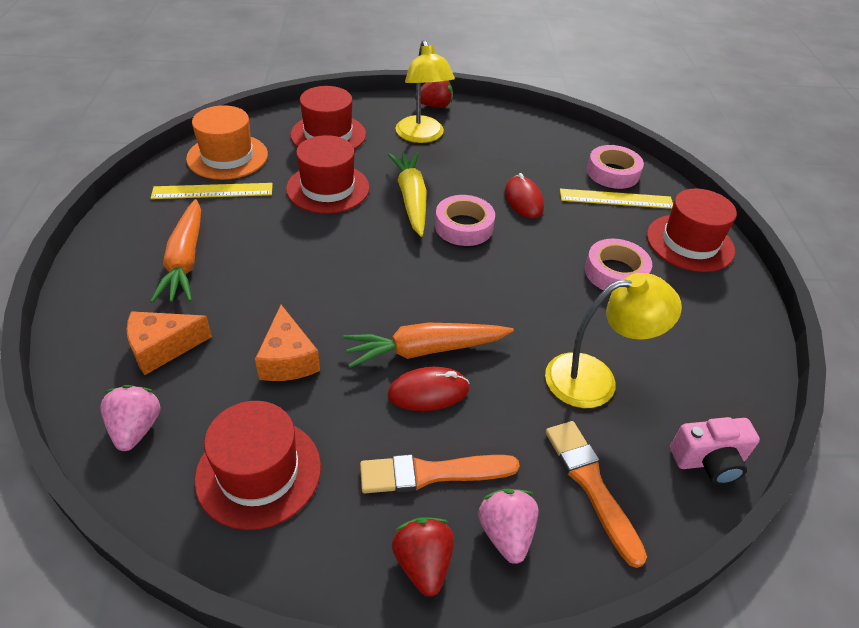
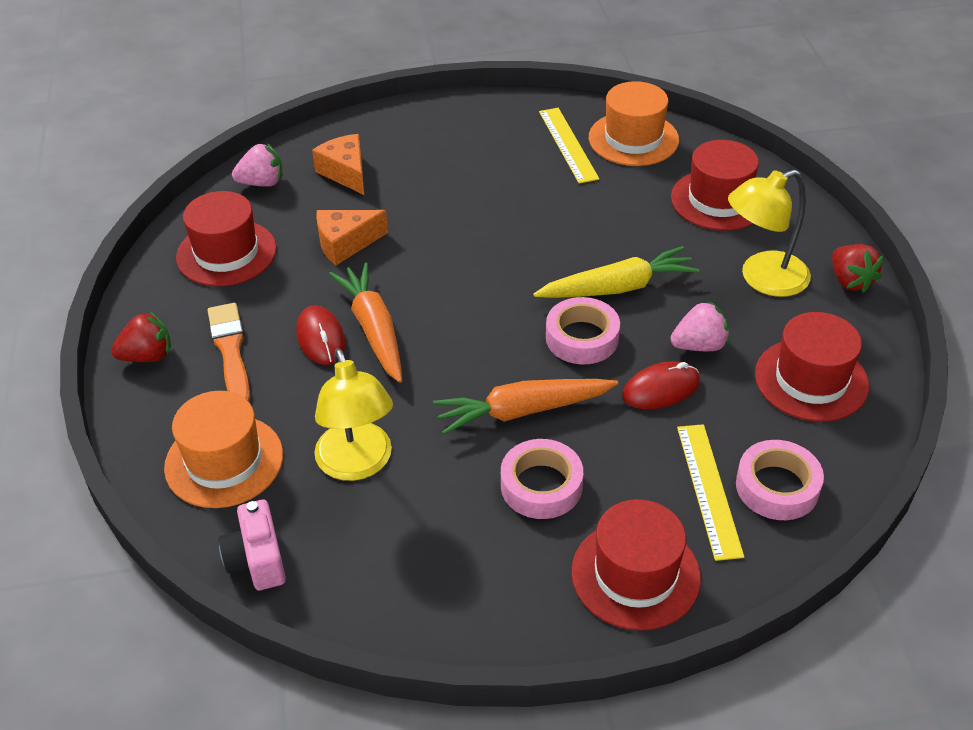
camera: 85 degrees right, 0 degrees up
(185, 260) = (457, 155): orange carrot -> orange carrot (523, 411)
(328, 188) = (609, 220): red hat -> red hat (811, 380)
(505, 533) = (173, 403): pink strawberry -> pink strawberry (699, 345)
(591, 484) = (224, 461): orange brush -> orange hat

